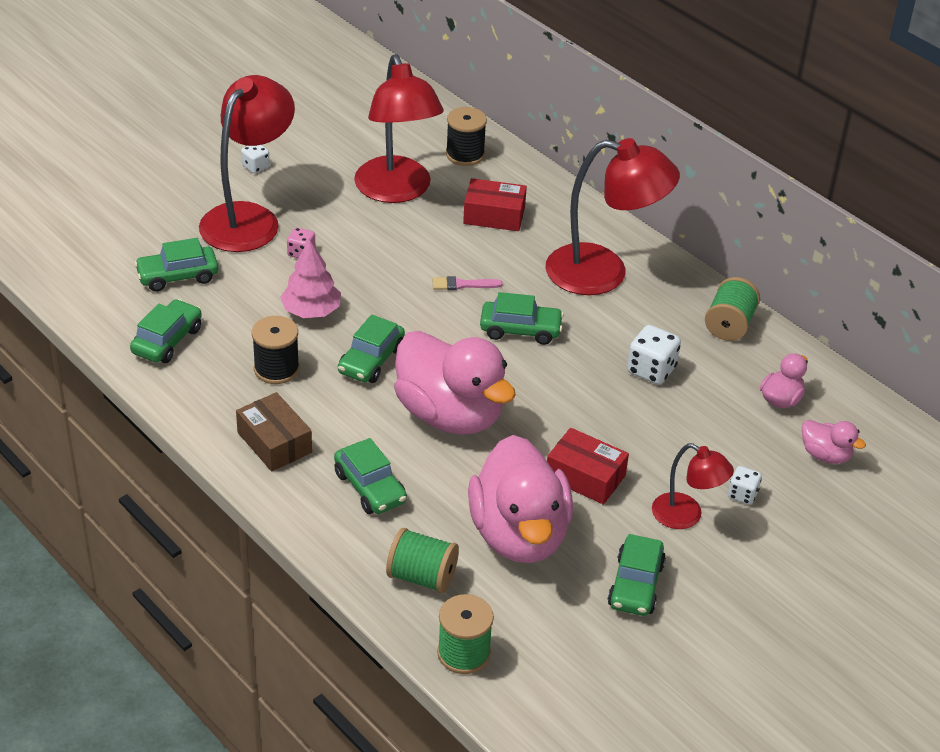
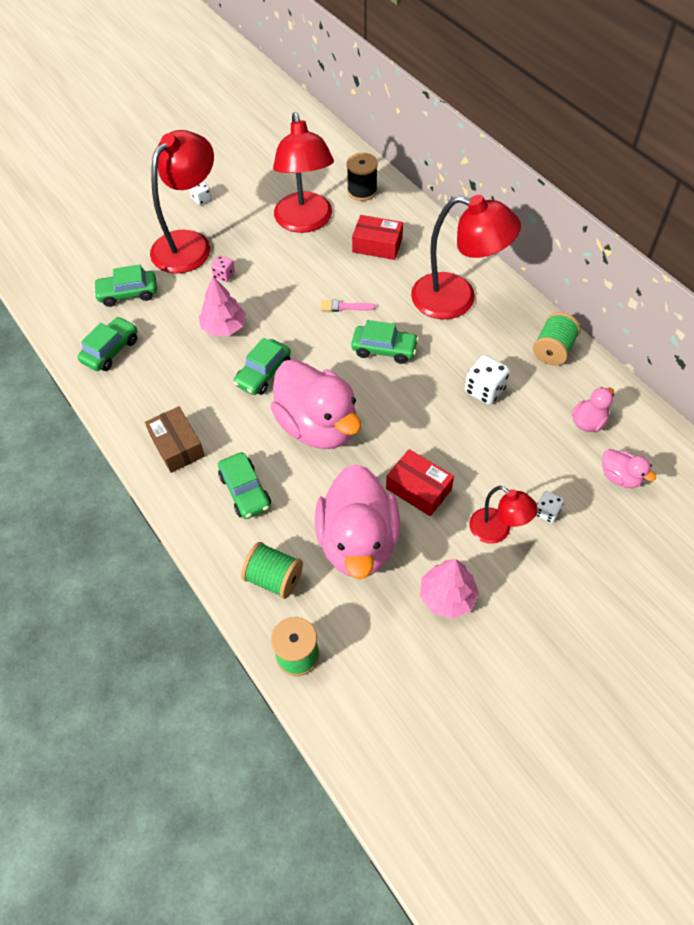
camera: 10 degrees right, 15 degrees up
(276, 369) = (189, 379): black spool -> none
(636, 585) = (447, 596): green car -> pink tree

